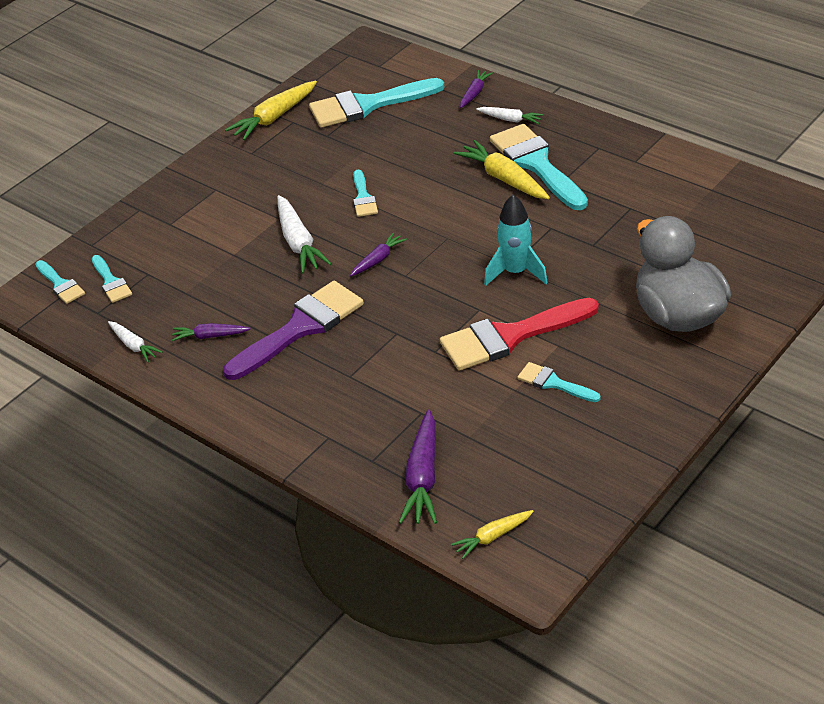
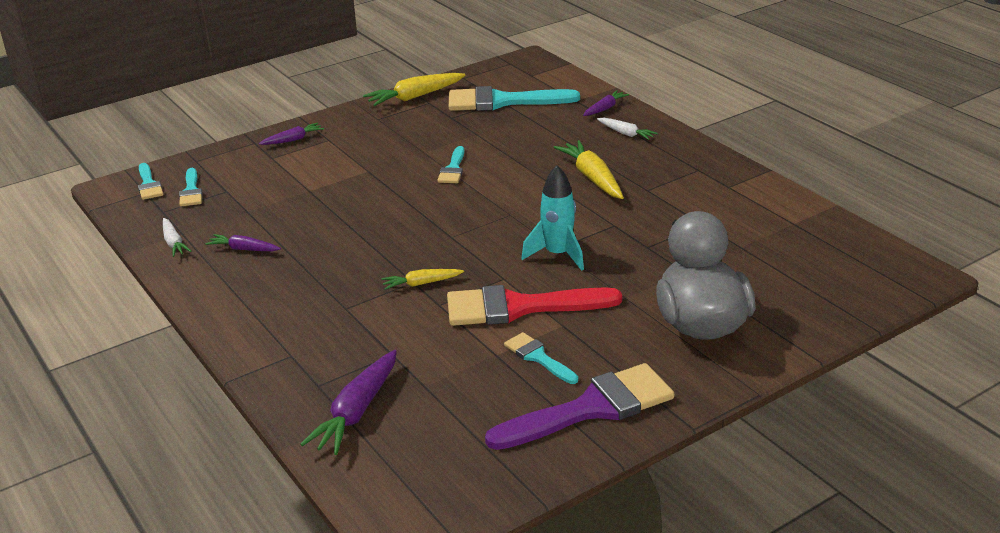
camera: 15 degrees right, 10 degrees down
(298, 242) = (372, 192): white carrot -> none
(300, 328) = (328, 259): purple brush -> purple brush (592, 408)
(378, 260) = (434, 219): purple carrot -> purple carrot (293, 140)
(493, 537) = (390, 485): yellow carrot -> yellow carrot (421, 283)
(536, 164) = (630, 172): turquoise brush -> none

